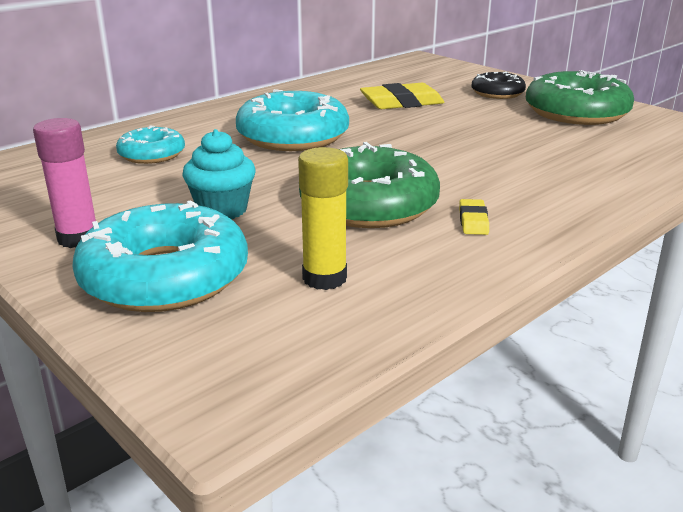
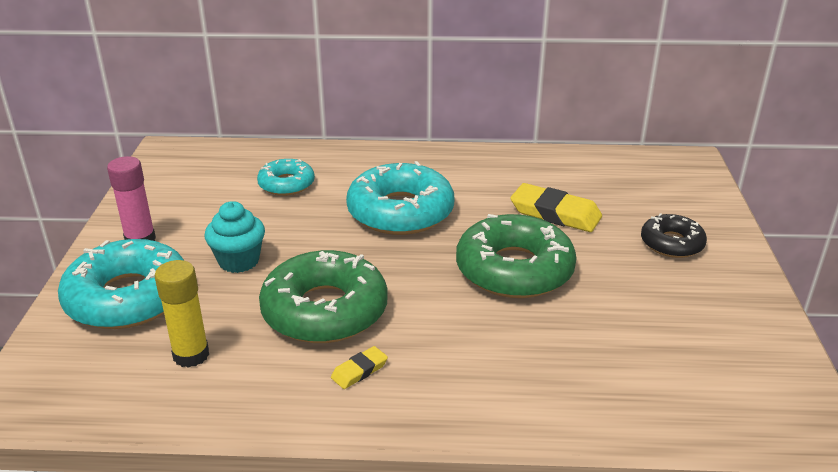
camera: 45 degrees right, 5 degrees up
(576, 112) = (700, 309): green donut -> green donut (514, 269)

